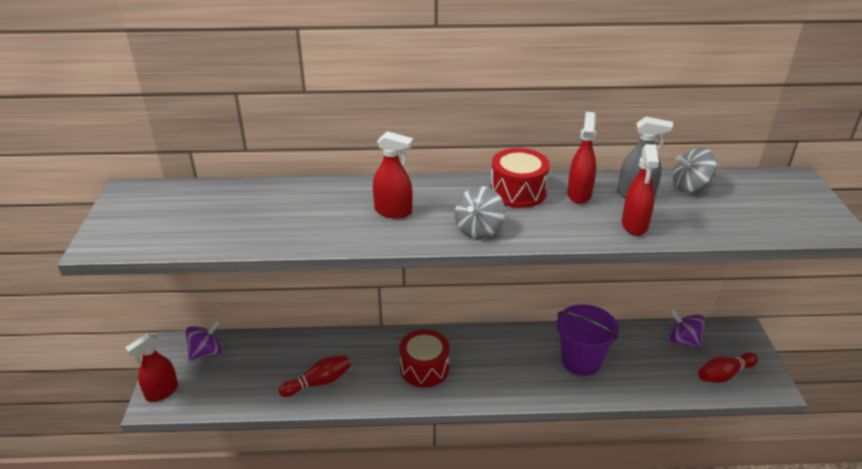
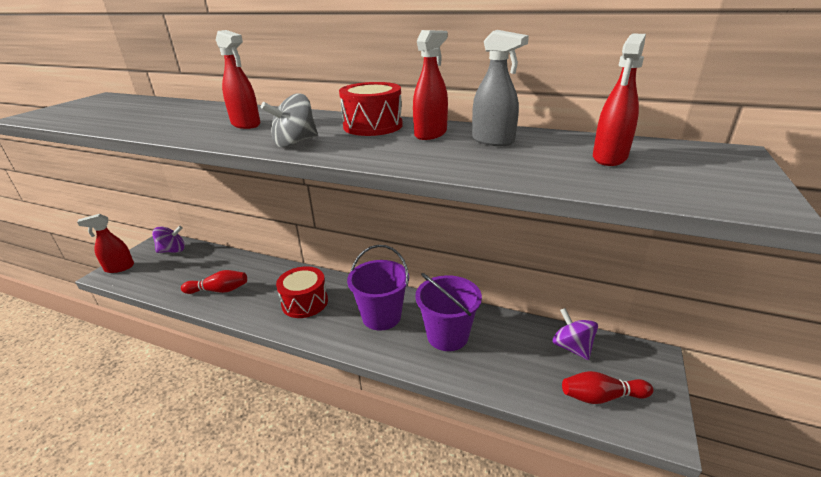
camera: 25 degrees right, 5 degrees down
(510, 360) = (381, 316): none -> purple bucket
(634, 225) = (458, 161): red spray bottle -> red spray bottle (609, 158)
(690, 186) = (568, 142): grey spinning top -> none

